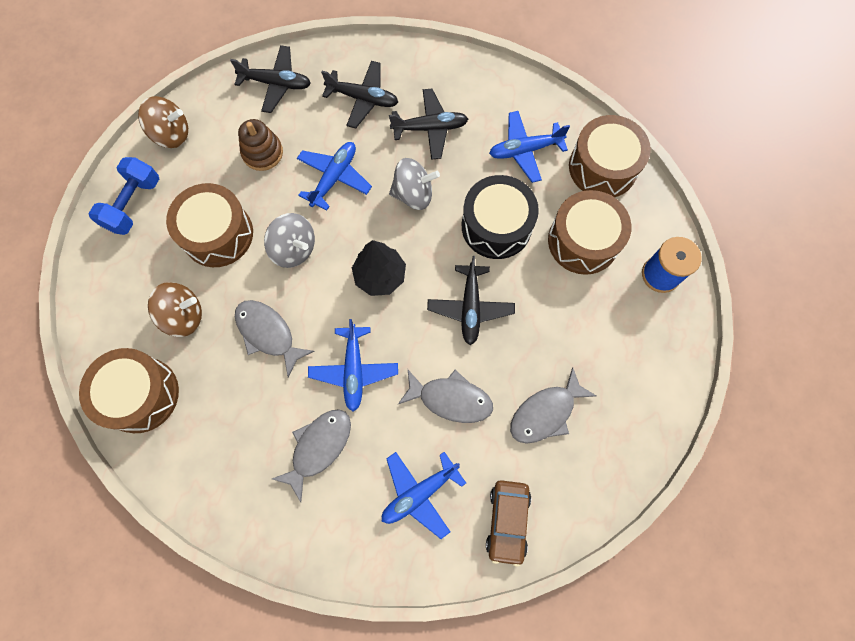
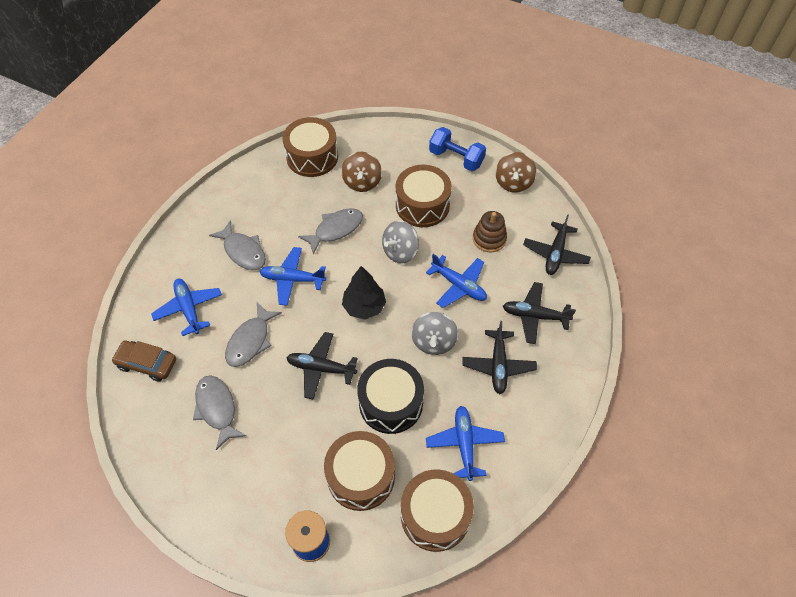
camera: 100 degrees right, 15 degrees down
(363, 98) = (534, 316): black plane -> black plane turned 75 degrees clockwise

